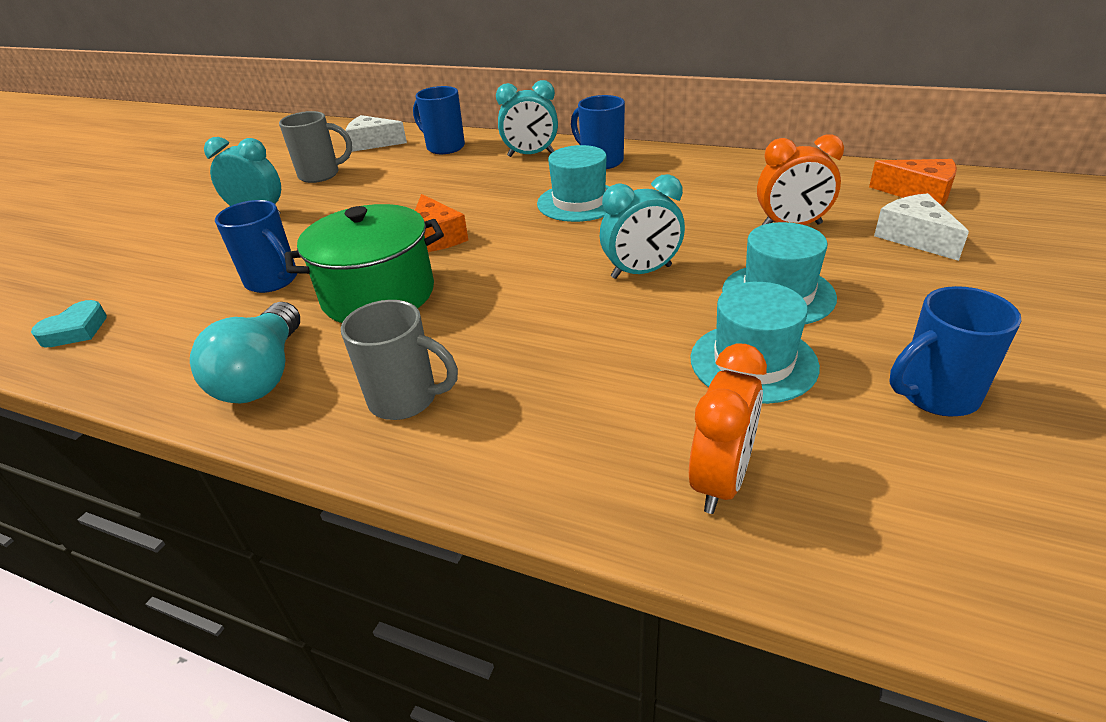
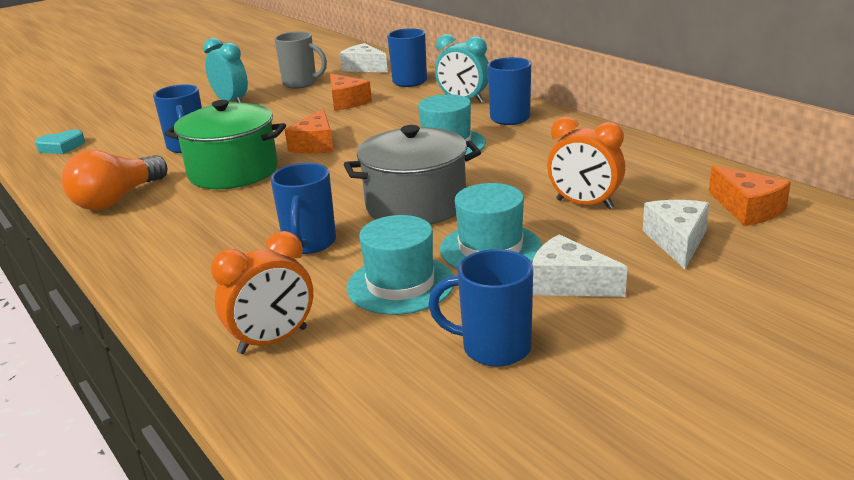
camera: 30 degrees right, 10 degrees down
(263, 375) = (117, 199): turquoise light bulb -> orange light bulb
(405, 183) = (346, 102): none -> orange cheese
(406, 400) = (169, 236): grey mug -> none
(592, 350) = (309, 244): none -> blue mug
(641, 272) = (416, 205): turquoise clock -> grey pot
(895, 305) = (568, 283): none -> white cheese

